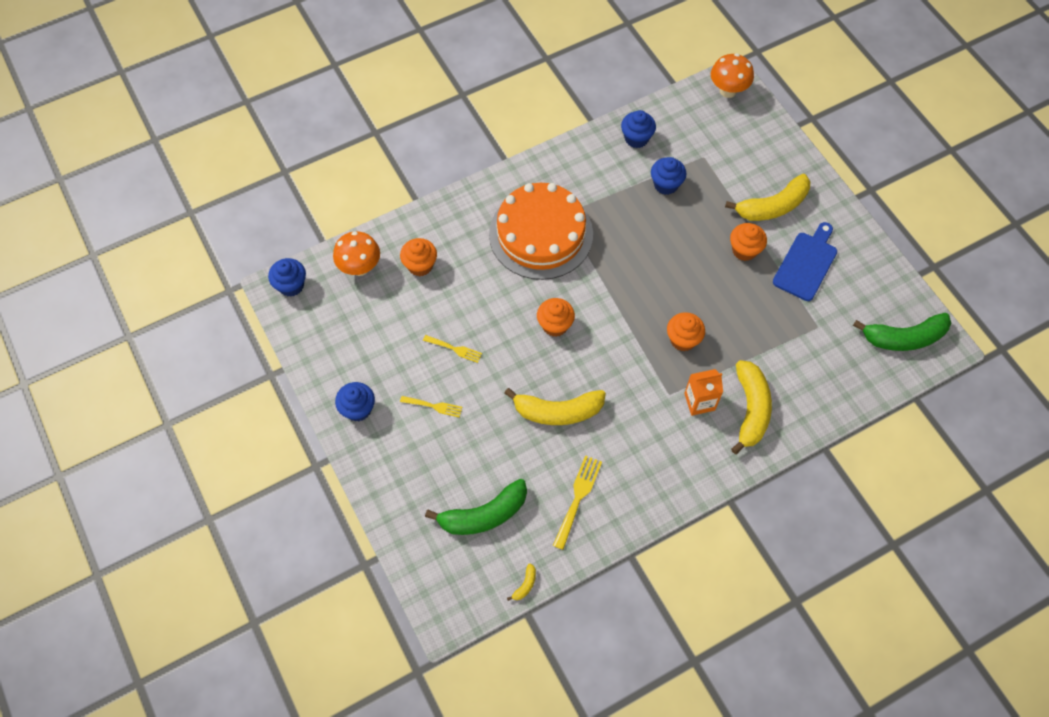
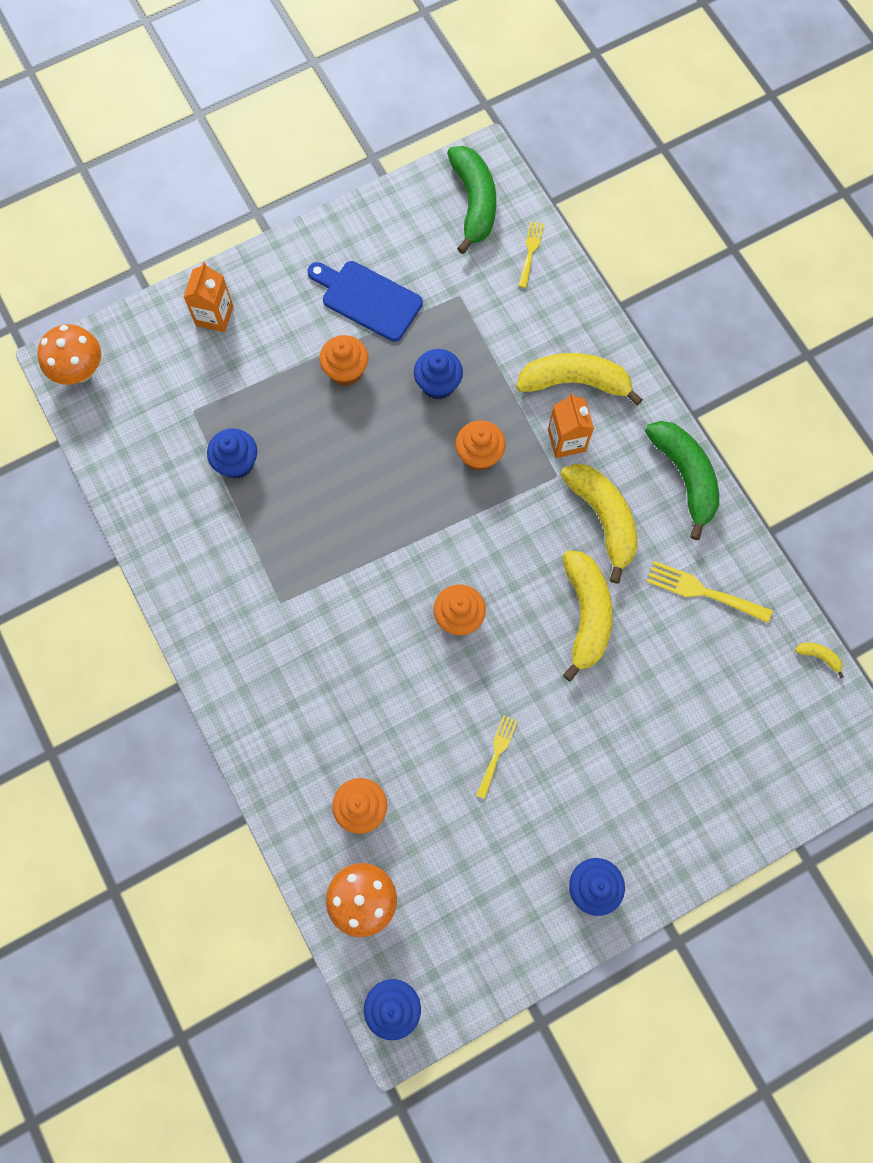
camera: 90 degrees left, 10 degrees up
(434, 406) = (584, 779): yellow fork -> yellow fork (530, 251)
(484, 515) = (733, 708): green banana -> green banana (685, 477)
(541, 234) = (313, 634): orange cake -> none
(636, 138) = (155, 498): blue cupcake -> blue cupcake (438, 384)
(772, 206) = (278, 330): yellow banana -> yellow banana (603, 518)
(780, 166) = (214, 316): none -> orange carton

